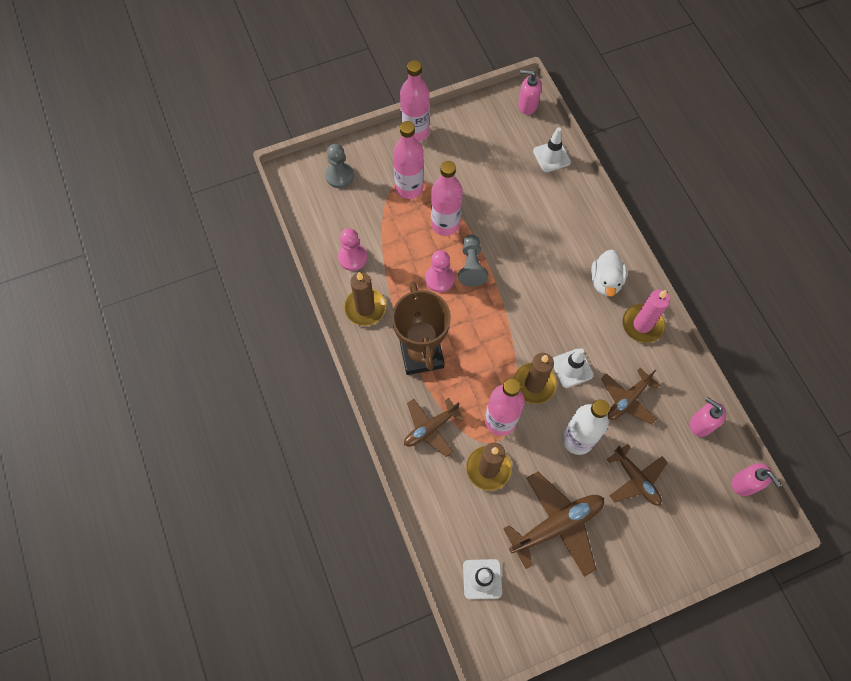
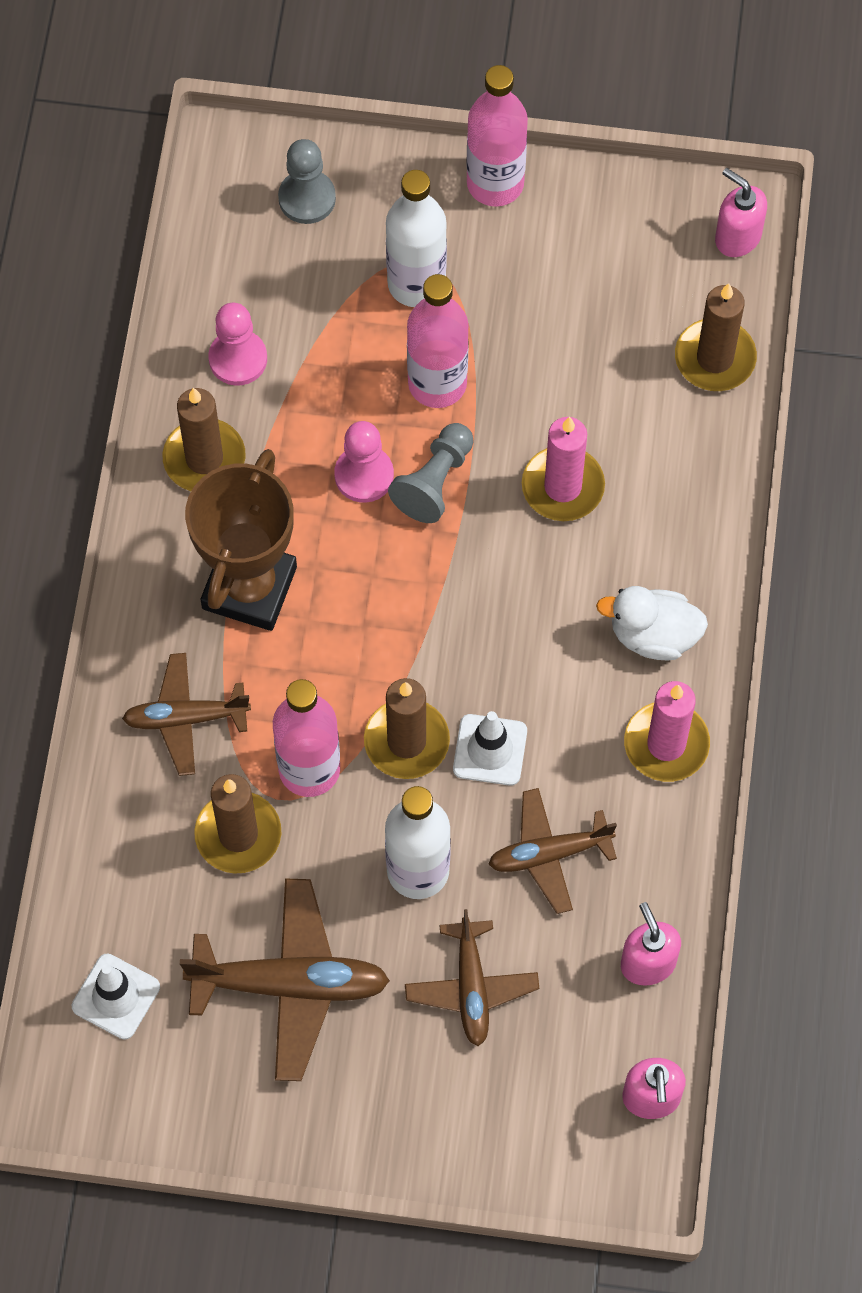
camera: 30 degrees right, 0 degrees up
(409, 188) = (416, 283): pink bottle -> white bottle
(526, 240) = (563, 486): none -> pink candle
(551, 156) = (715, 358): white traffic cone -> brown candle
(605, 281) = (653, 635): white duck -> white duck turned 60 degrees clockwise

